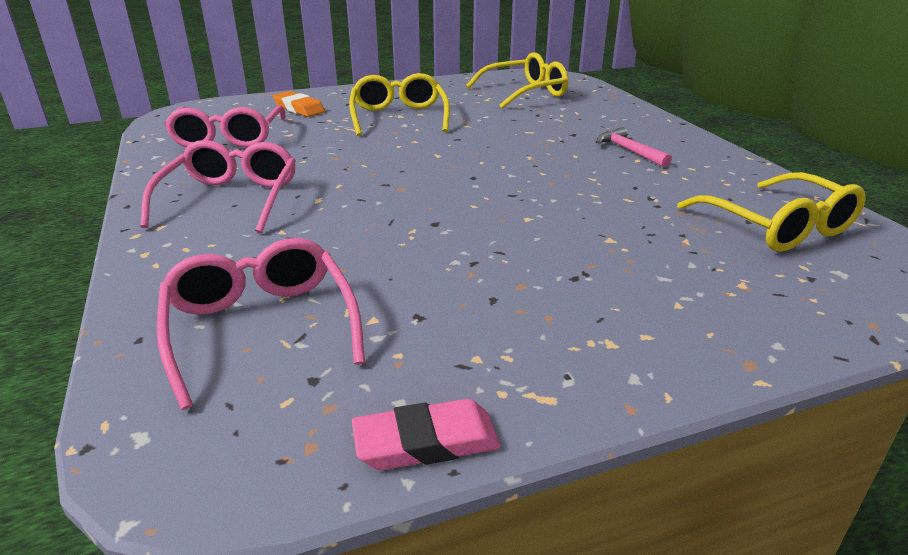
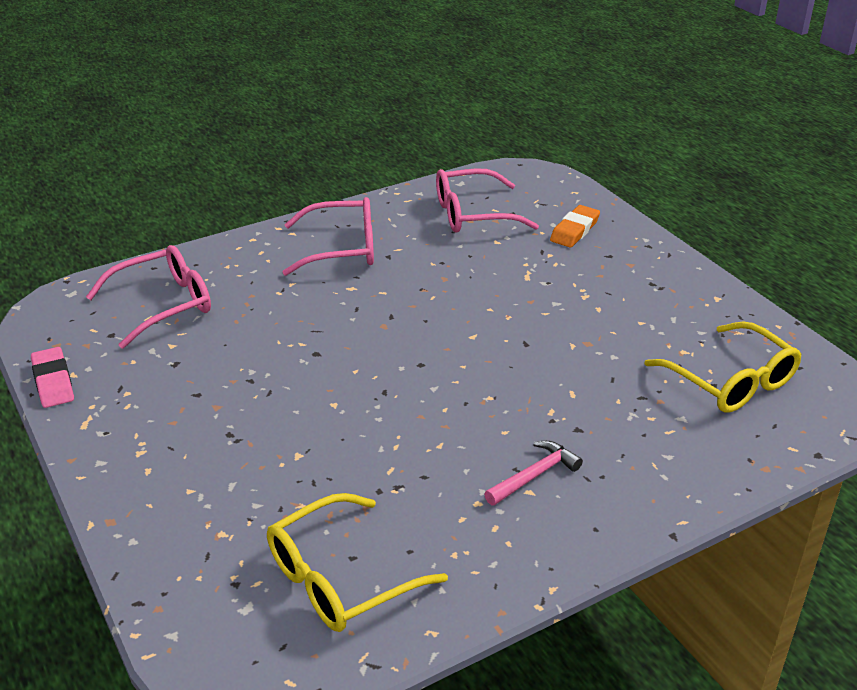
camera: 80 degrees right, 5 degrees up
(399, 117) = (578, 295): yellow glasses -> none

